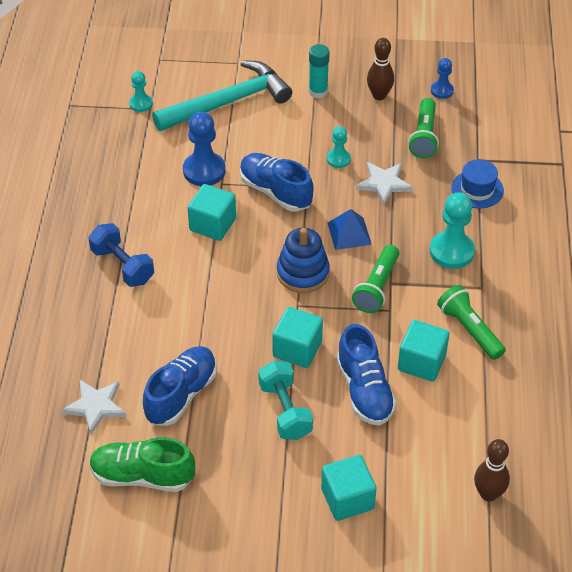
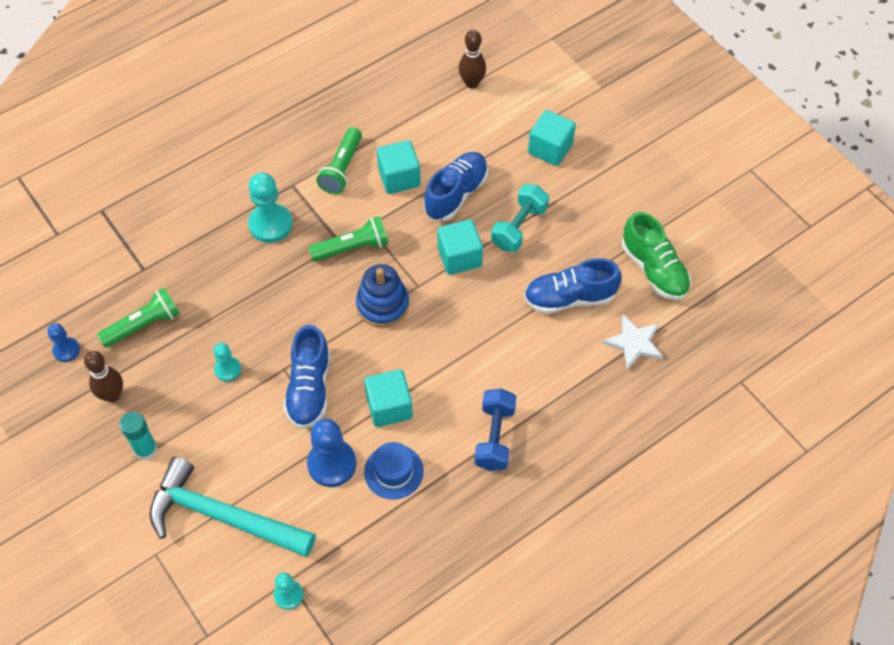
camera: 130 degrees left, 10 degrees up
(349, 233) = (311, 303): blue pyramid -> none
(384, 184) = (231, 316): white star -> none
(477, 189) = (182, 248): blue hat -> blue hat (393, 471)

